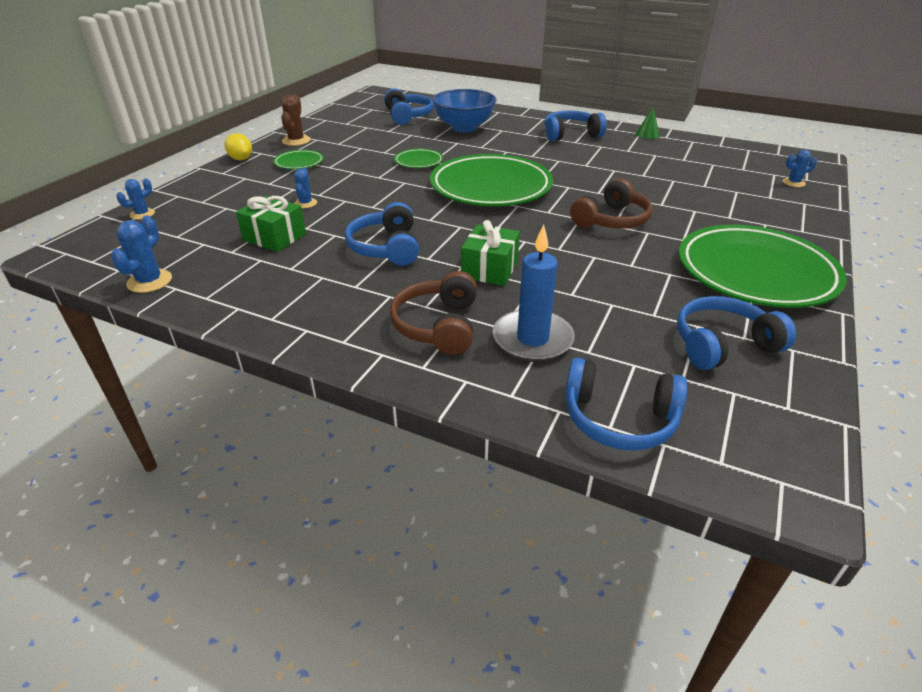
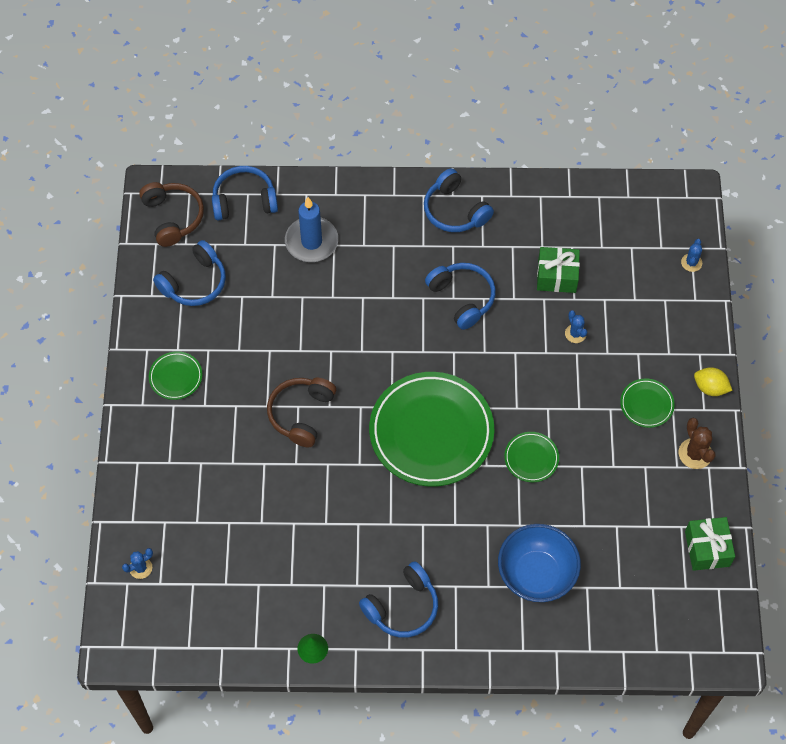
camera: 155 degrees right, 25 degrees up
(149, 281) = (593, 195): blue cactus -> none
(408, 116) = (625, 583): blue headphones -> blue headphones (455, 210)
(438, 326) = (375, 230): brown headphones -> brown headphones (173, 217)
(490, 269) = (371, 302): green gift -> green gift (707, 548)
(755, 272) = (176, 377): green plate -> green plate, size x0.44

